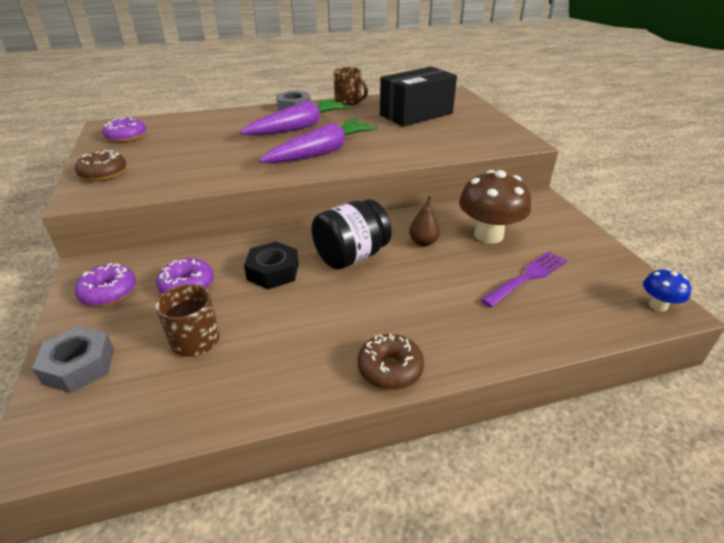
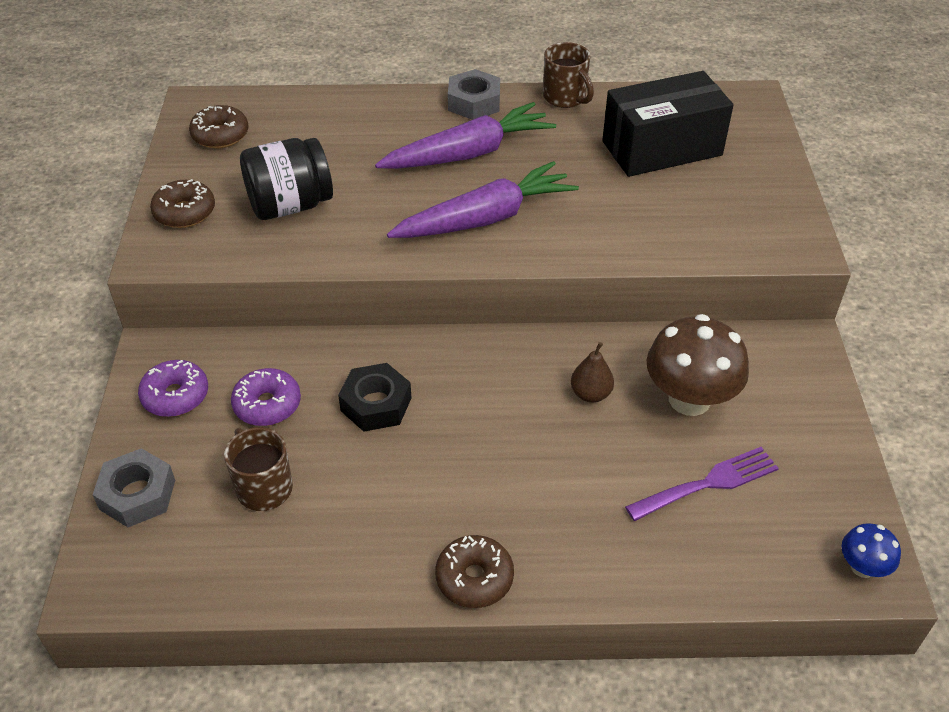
camera: 15 degrees right, 10 degrees up
(126, 137) = (220, 135): purple donut -> brown donut
(351, 256) = (483, 399): black jar -> black jar (290, 205)

